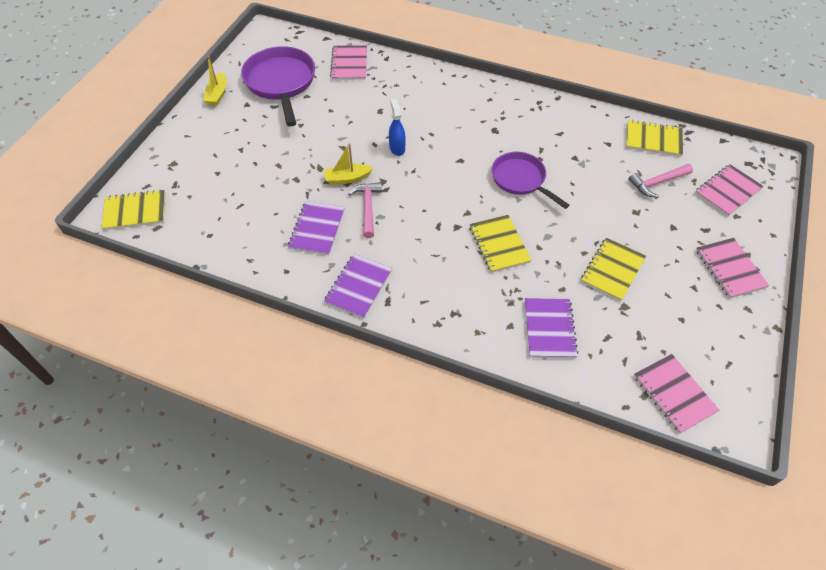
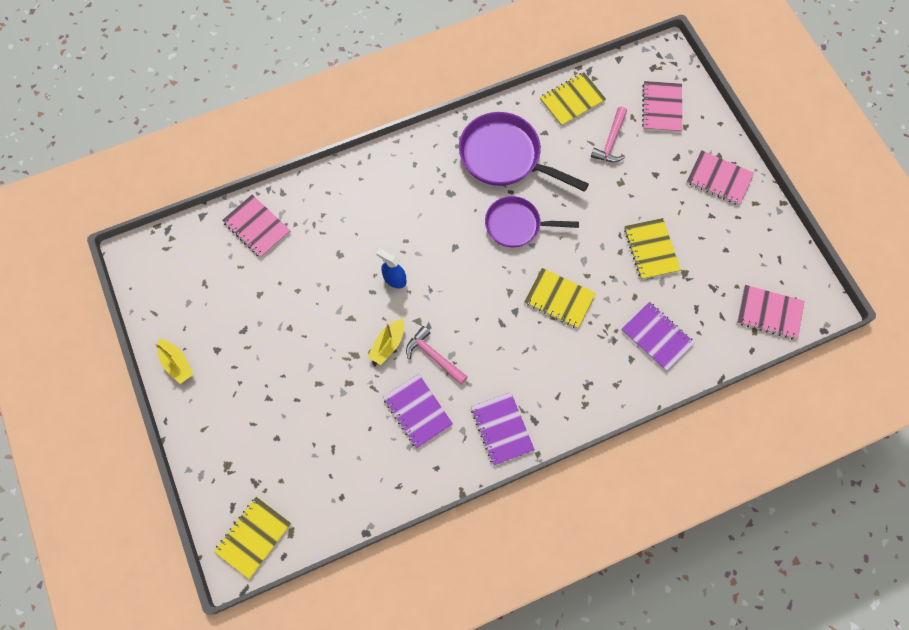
camera: 45 degrees left, 15 degrees up
(281, 83) = (220, 300): purple pan -> purple pan (504, 157)

